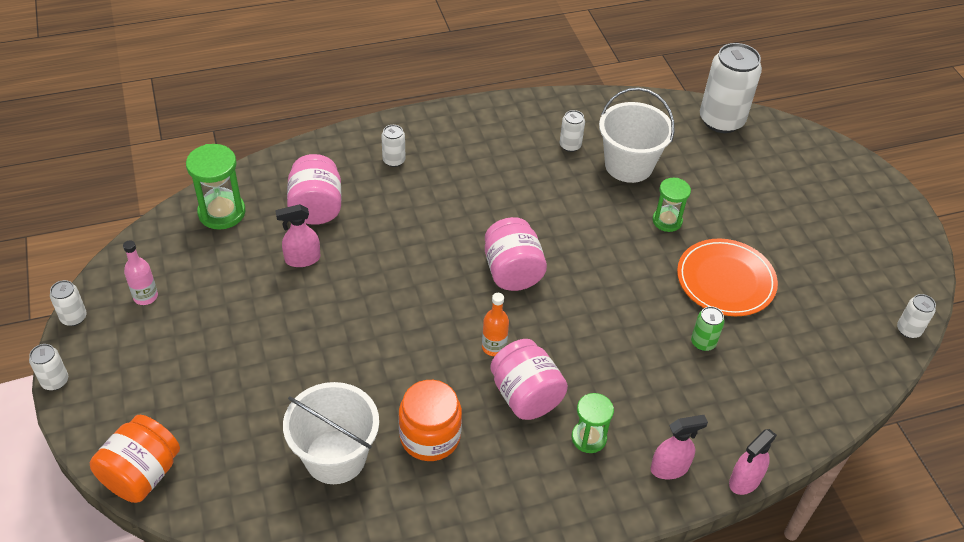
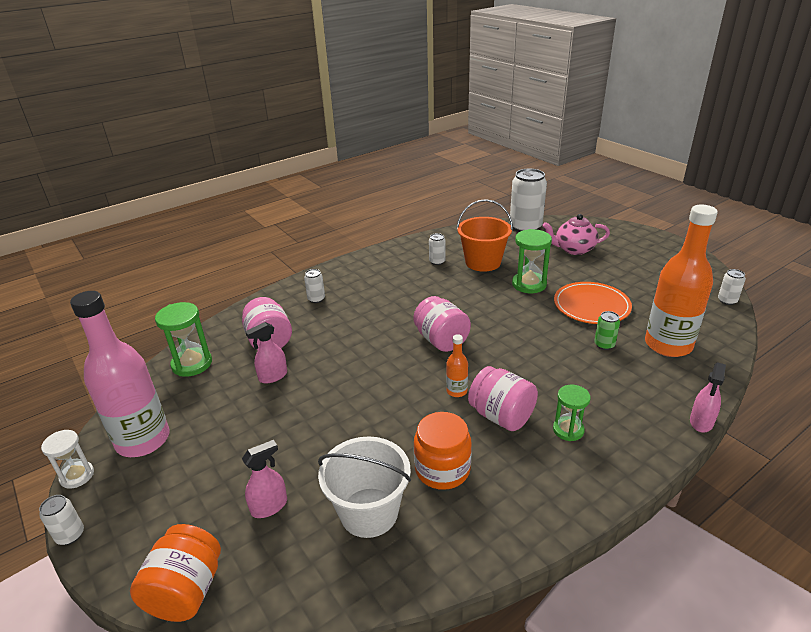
camera: 15 degrees left, 15 degrees down
(74, 317) = (77, 476): white can -> white hourglass
(145, 296) = (143, 440): pink bottle -> pink bottle, size x2.35
(628, 165) = (483, 262): white bucket -> orange bucket
(667, 221) = (529, 284): green hourglass -> green hourglass, size x1.53
(669, 468) = (642, 431): pink spray bottle -> pink spray bottle (269, 506)
(762, 181) = (573, 249): none -> pink teapot
(781, 369) = (668, 345): none -> orange bottle

